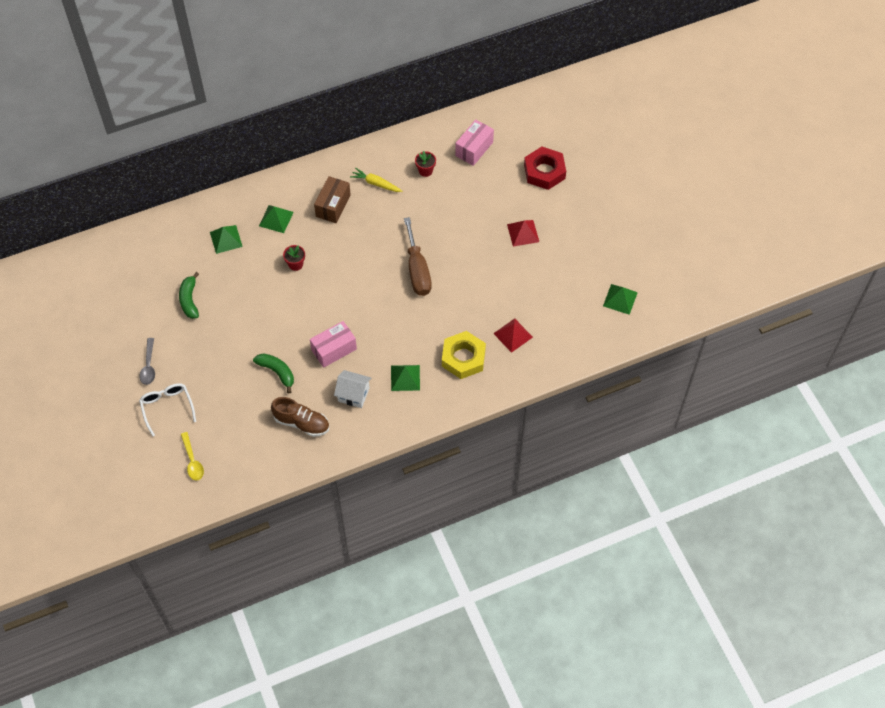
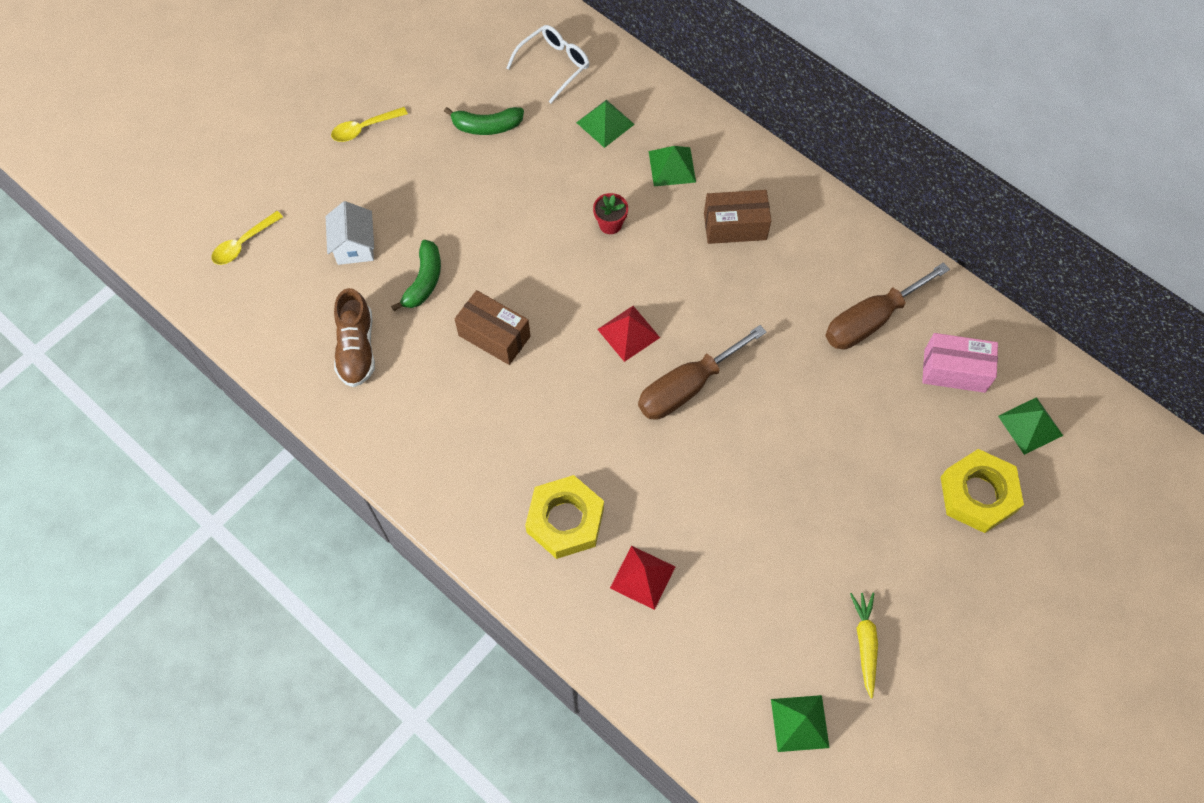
camera: 65 degrees right, 5 degrees up
(149, 366) = (364, 128): grey spoon -> yellow spoon
(167, 408) = (311, 178): white glasses -> white glasses (553, 65)
(189, 300) = (487, 126): green banana -> green banana turned 150 degrees counterclockwise
(334, 349) = (494, 336): pink box -> brown box
(353, 394) = (432, 394): white house -> white house (354, 246)
(375, 183) = (806, 264): yellow carrot -> yellow carrot (865, 643)
(405, 377) = (492, 452): green pyramid -> green pyramid (1030, 425)
(425, 171) = (871, 320): red flower pot -> brown screwdriver
(523, 233) = (840, 511): red pyramid -> red pyramid (628, 333)
(544, 171) = (978, 494): red nut -> yellow nut

